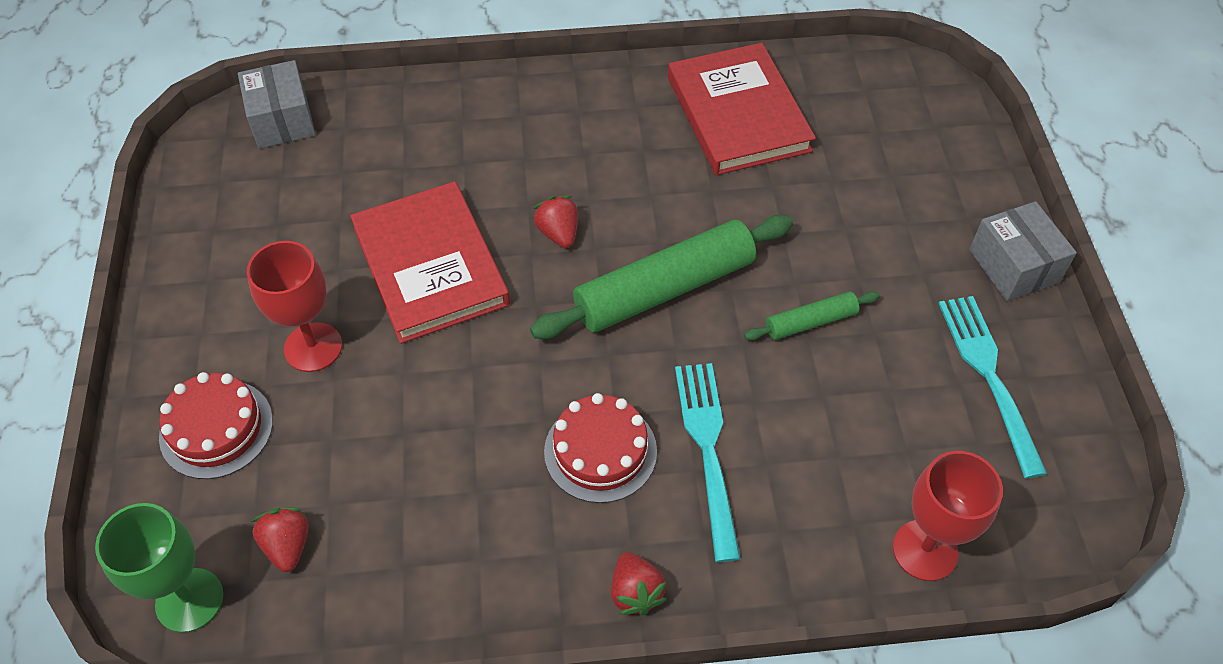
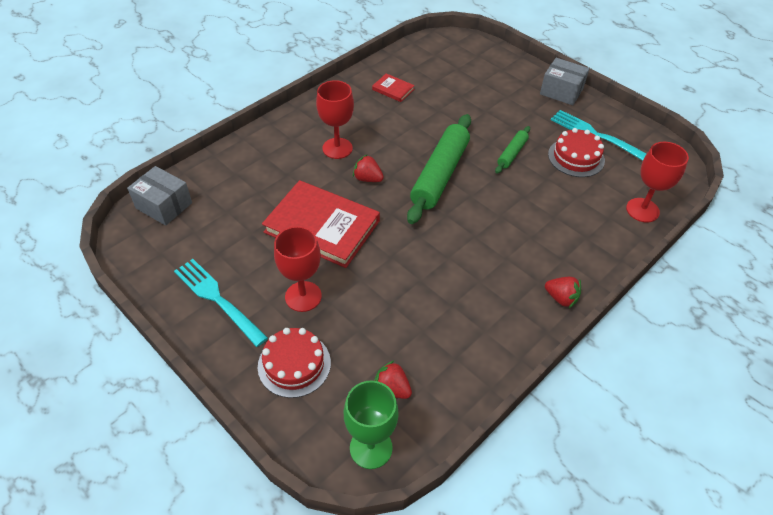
camera: 40 degrees left, 5 degrees down
(565, 163) = (337, 148): none -> red goblet
(600, 451) = (486, 254): red cake -> red cake (576, 157)
(707, 449) = (527, 225): turquoise fork -> turquoise fork (217, 299)
(738, 114) = (393, 89): red book -> red book, size x0.44

